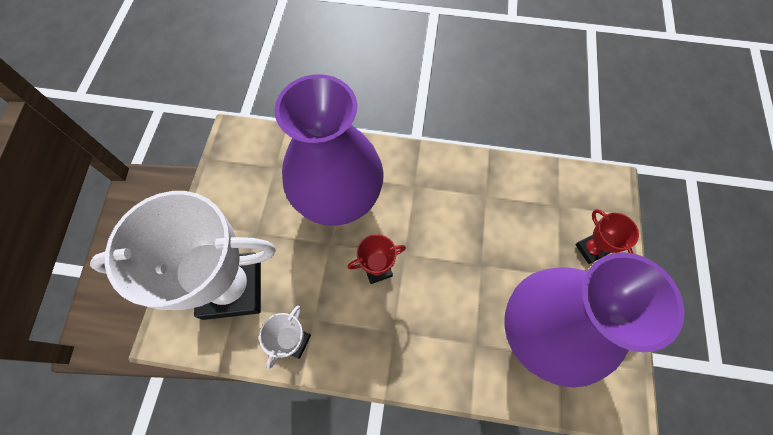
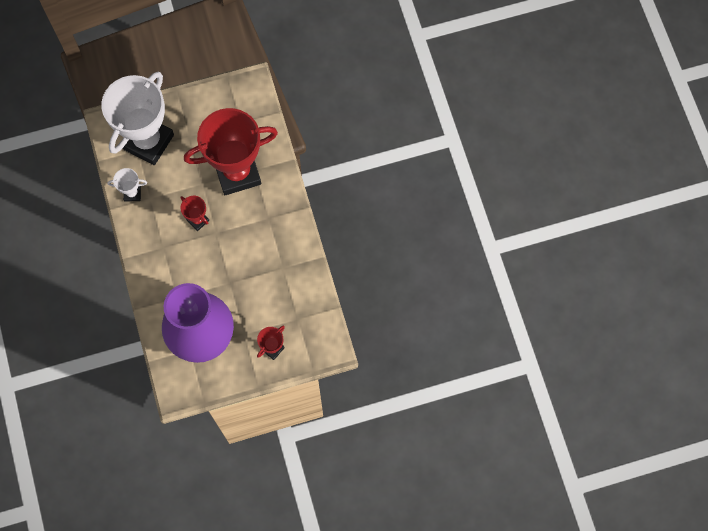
camera: 65 degrees right, 5 degrees up
(232, 288) = (148, 141): white trophy -> white trophy turned 60 degrees clockwise
(338, 196) = (237, 173): purple vase -> red trophy

